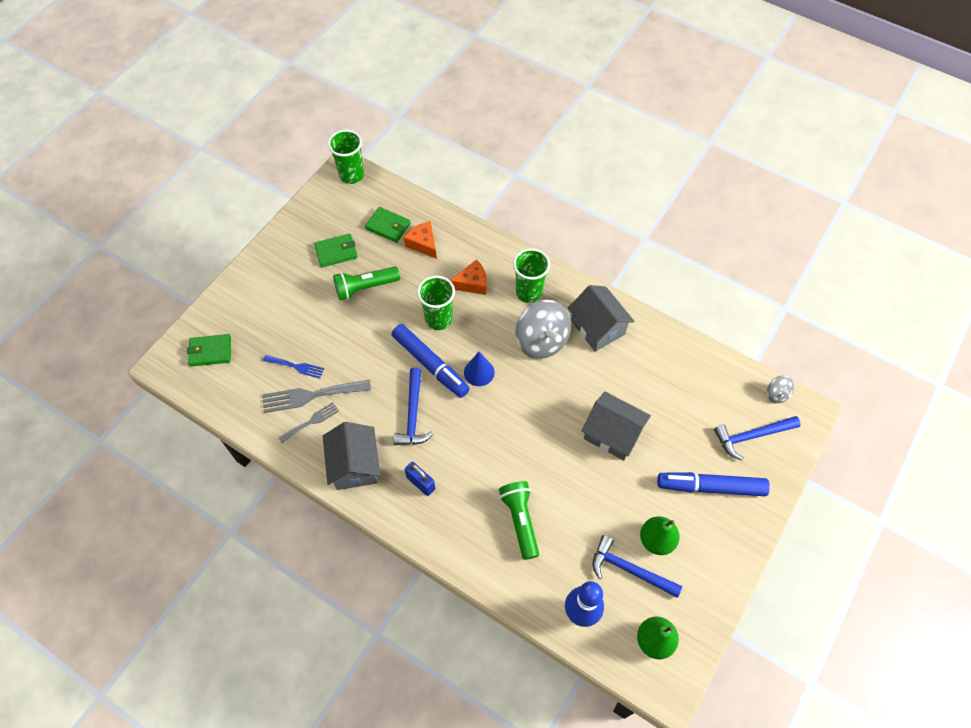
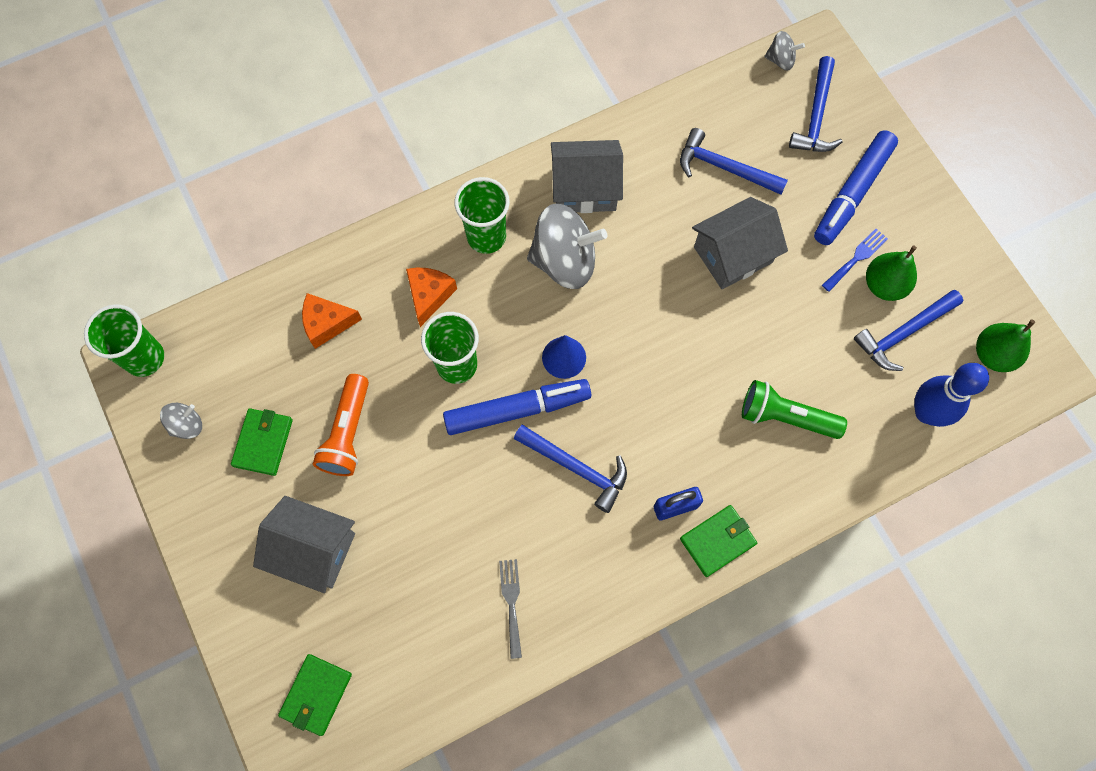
camera: 60 degrees left, 10 degrees up
(296, 366) = (415, 584): blue fork -> blue fork (856, 258)
(311, 396) = (472, 585): grey fork -> none
(326, 213) = (187, 425): none -> grey spinning top
(355, 465) = (606, 576): grey house -> grey house (313, 549)
(365, 288) = (348, 433): green flashlight -> orange flashlight
(388, 226) = (267, 353): green wallet -> green wallet (718, 541)
(670, 398) = (724, 168): none -> blue hammer

